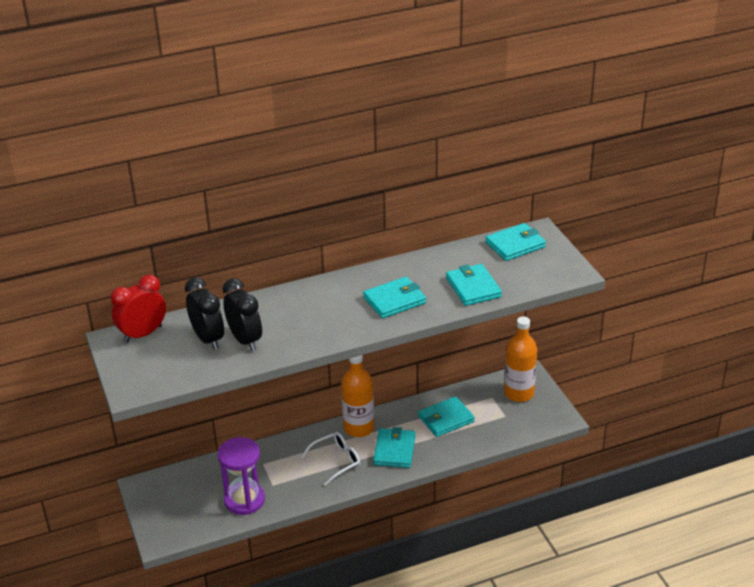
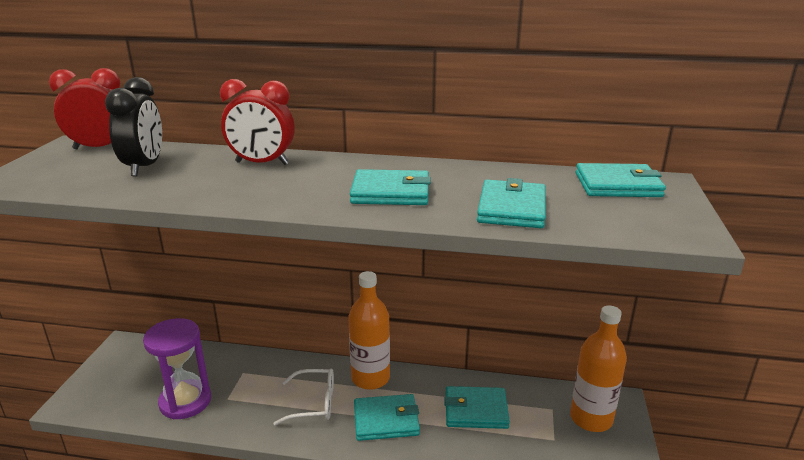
camera: 30 degrees right, 10 degrees down
(245, 340) = (175, 178): black clock -> none
(283, 305) = (262, 163): none -> red clock
(394, 450) = (386, 420): turquoise wallet -> turquoise wallet turned 45 degrees clockwise

